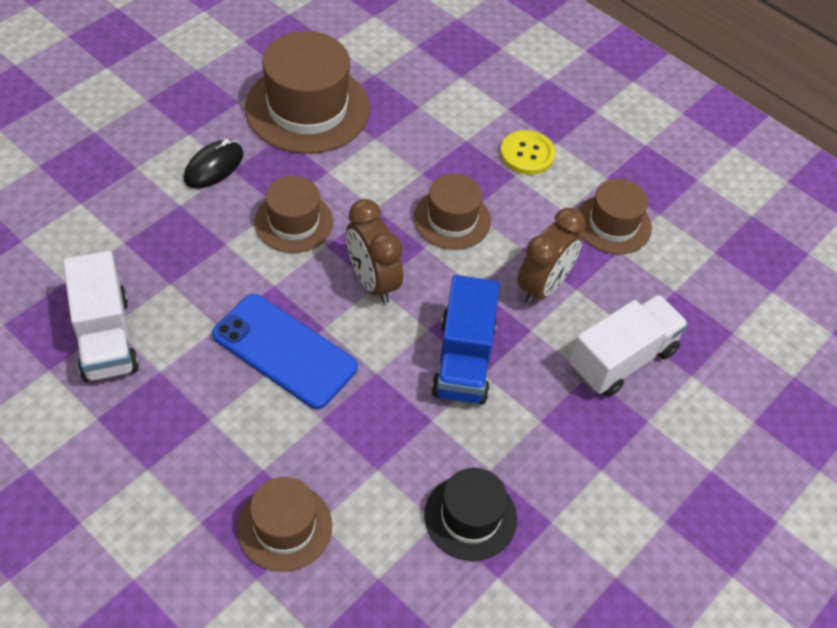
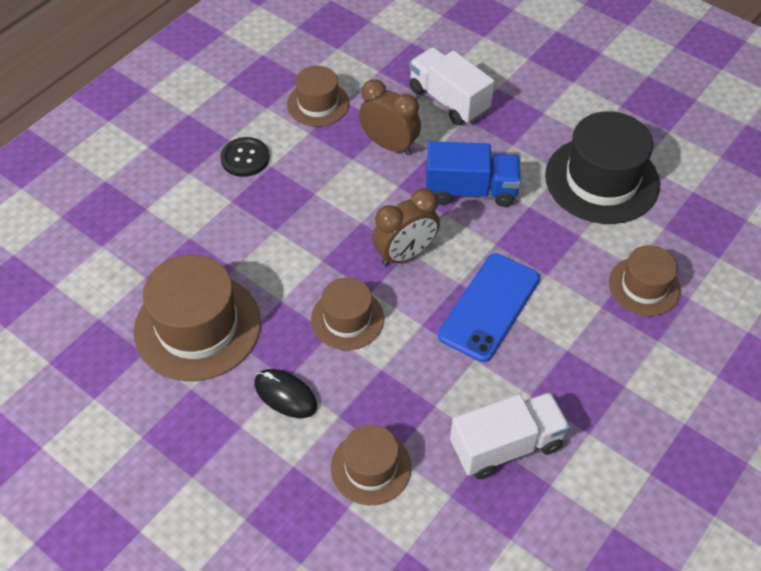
camera: 90 degrees left, 0 degrees up
(452, 219) = (327, 205): brown hat -> brown hat (371, 467)
(470, 517) = (602, 180): black hat -> black hat, size x1.71
(527, 154) = (245, 158): yellow button -> black button

